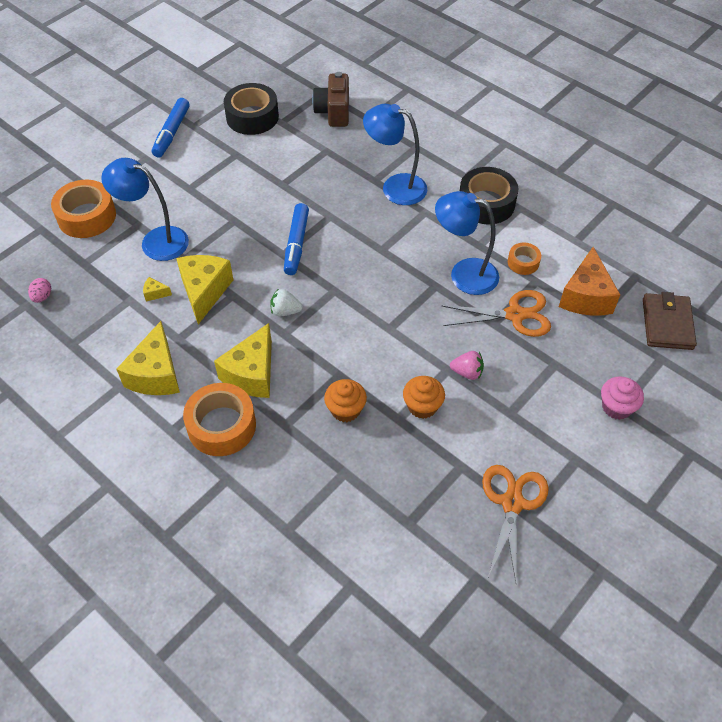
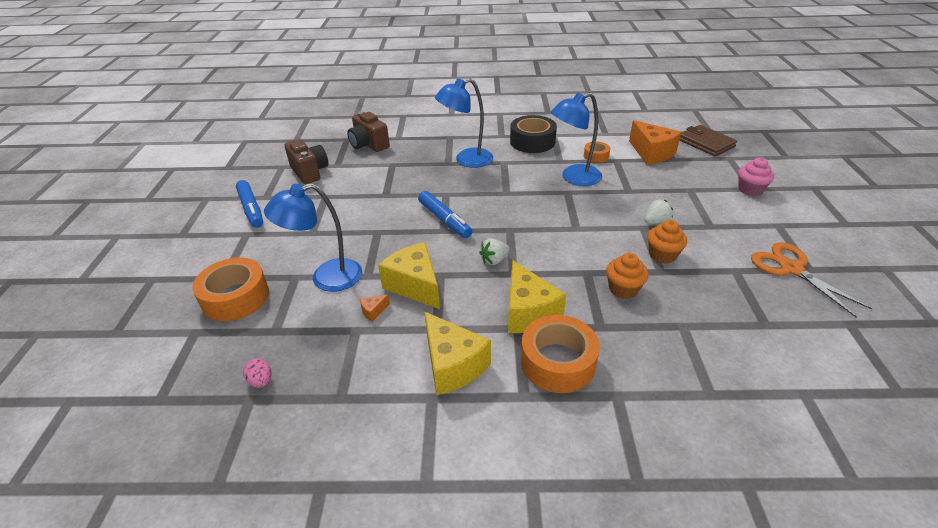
camera: 40 degrees left, 15 degrees down
(155, 293) = (373, 311): yellow cheese -> orange cheese
(252, 117) = (309, 172): black tape -> brown camera
(467, 372) = (656, 222): pink strawberry -> white strawberry
(515, 315) = (632, 180): orange scissors -> none

